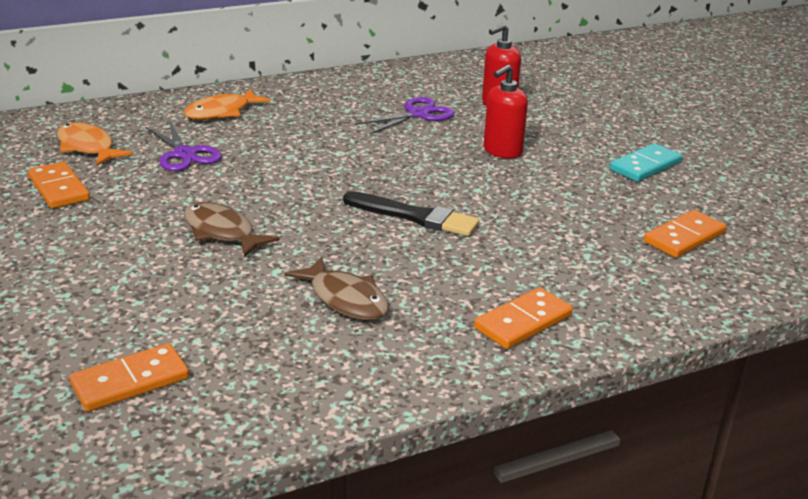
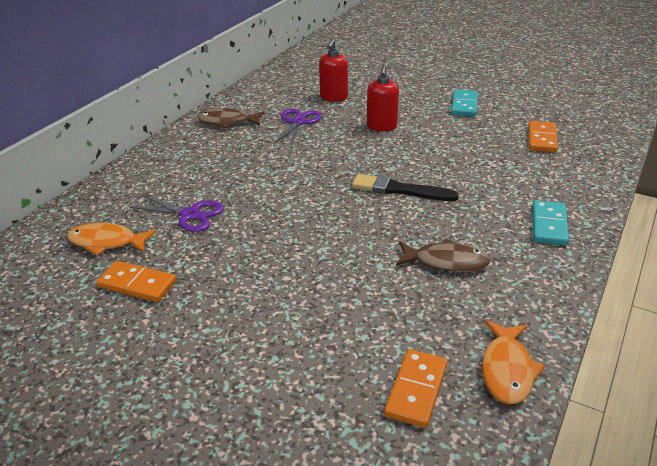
camera: 35 degrees left, 5 degrees up
(222, 112) = (166, 172): orange fish -> orange fish (507, 370)
(222, 232) = (306, 257): brown fish -> brown fish (227, 122)
(414, 216) = (399, 190): black brush -> black brush turned 150 degrees counterclockwise
(523, 322) = (549, 225): orange domino -> turquoise domino

